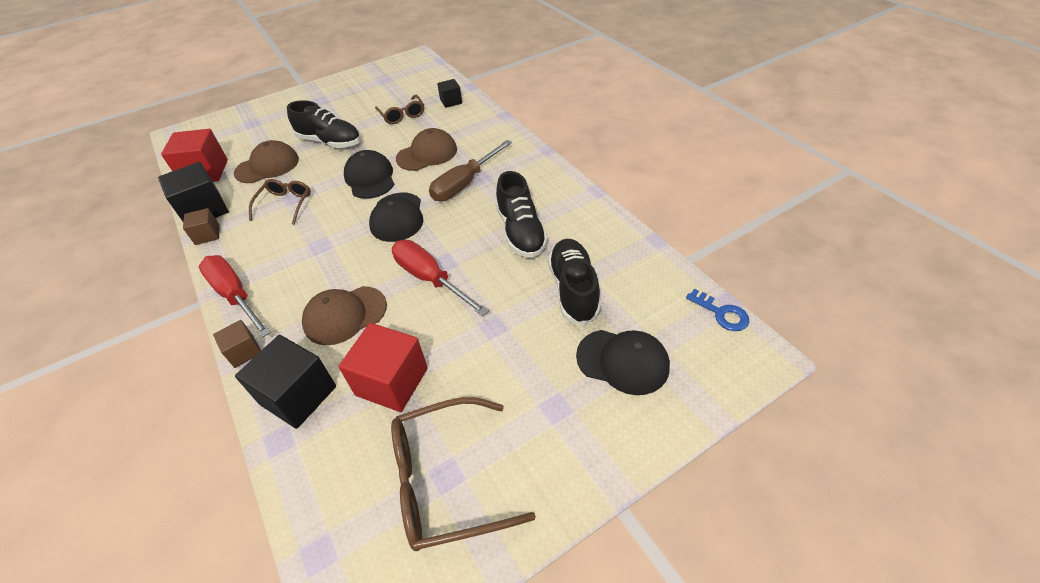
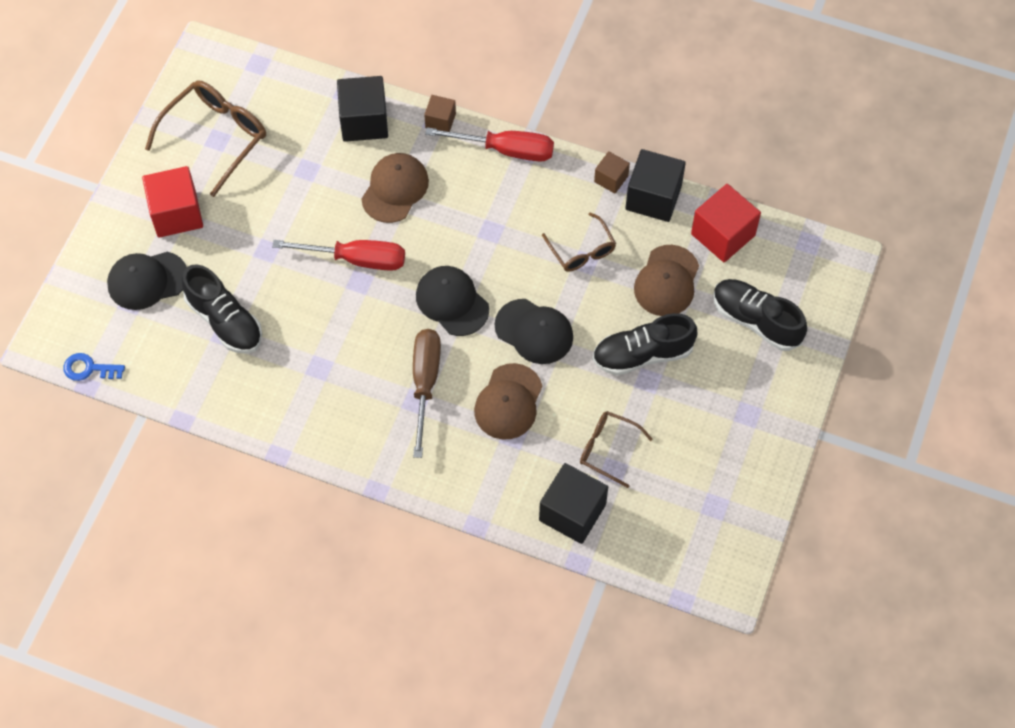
camera: 140 degrees right, 15 degrees up
(392, 381) = (306, 167): red cube -> red cube (176, 213)
(451, 101) = (572, 512): black cube -> black cube, size x1.81
(520, 232) = (316, 355): black shoe -> black shoe (756, 320)

